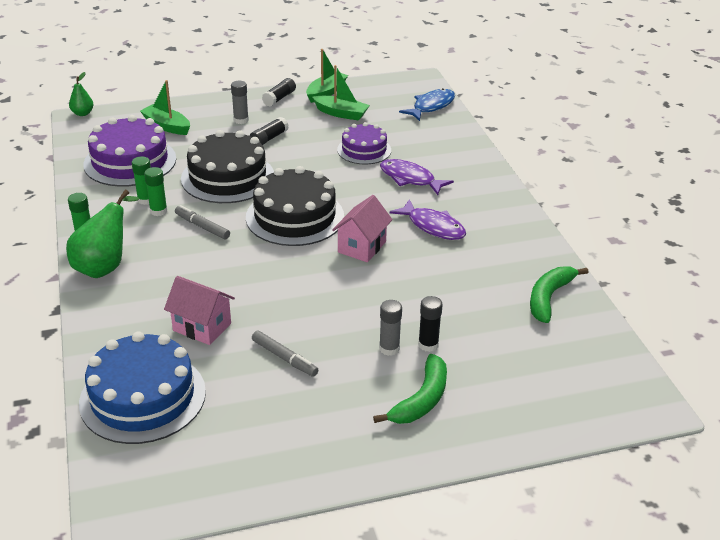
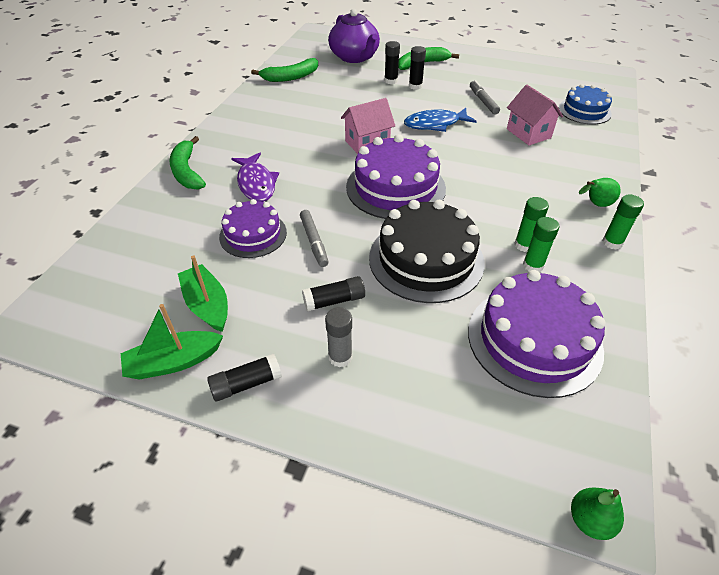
camera: 145 degrees left, 10 degrees up
(105, 266) = (595, 204): green pear -> green pear, size x0.55
(143, 397) = (584, 111): blue cake -> blue cake, size x0.61
(167, 126) = (453, 397): green boat -> none
(202, 227) = (487, 210): grey marker -> grey marker (314, 242)
(295, 217) = (395, 187): black cake -> purple cake
(389, 348) = (415, 86): grey glue stick -> black glue stick
(431, 106) = (99, 266): blue fish -> blue fish (435, 124)
(433, 226) = (296, 138): purple fish -> none
(476, 167) = (187, 171): none -> green banana
(524, 370) = (354, 57): none -> purple teapot

